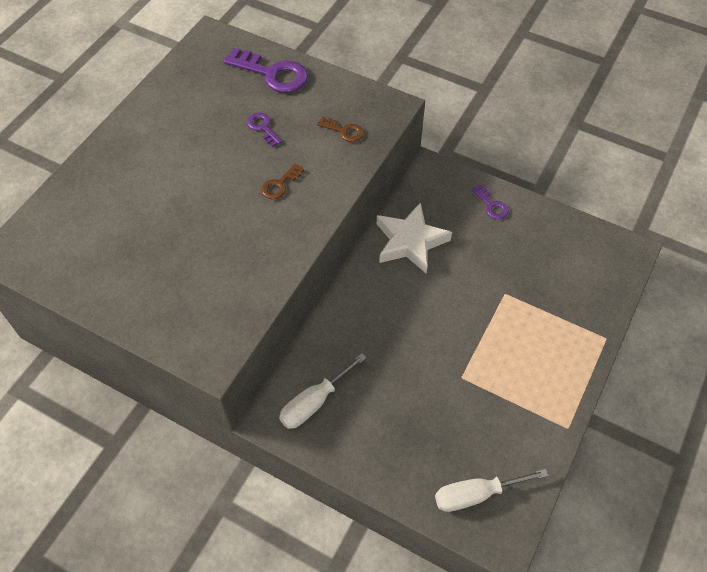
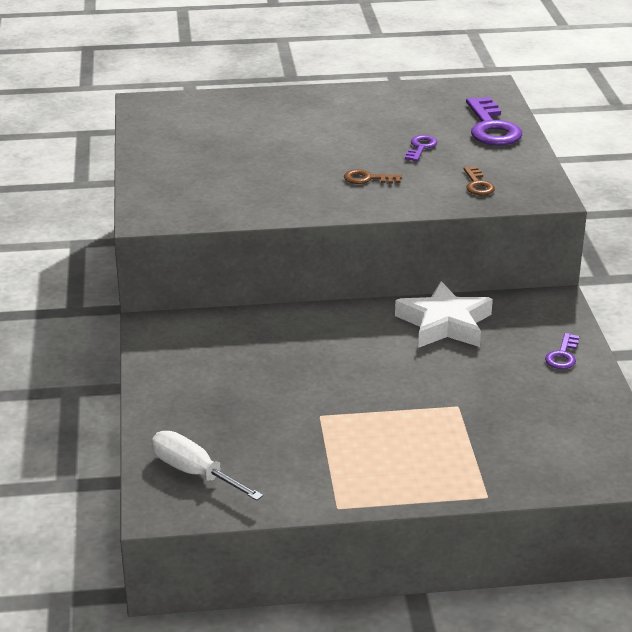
camera: 55 degrees right, 25 degrees down
(314, 402) = (195, 341): white screwdriver -> none

